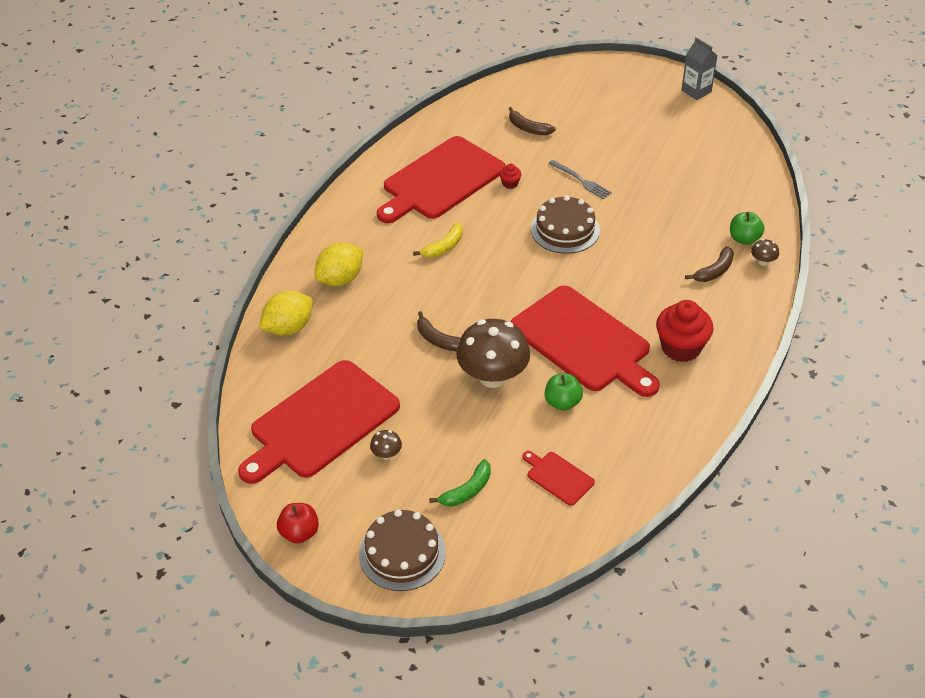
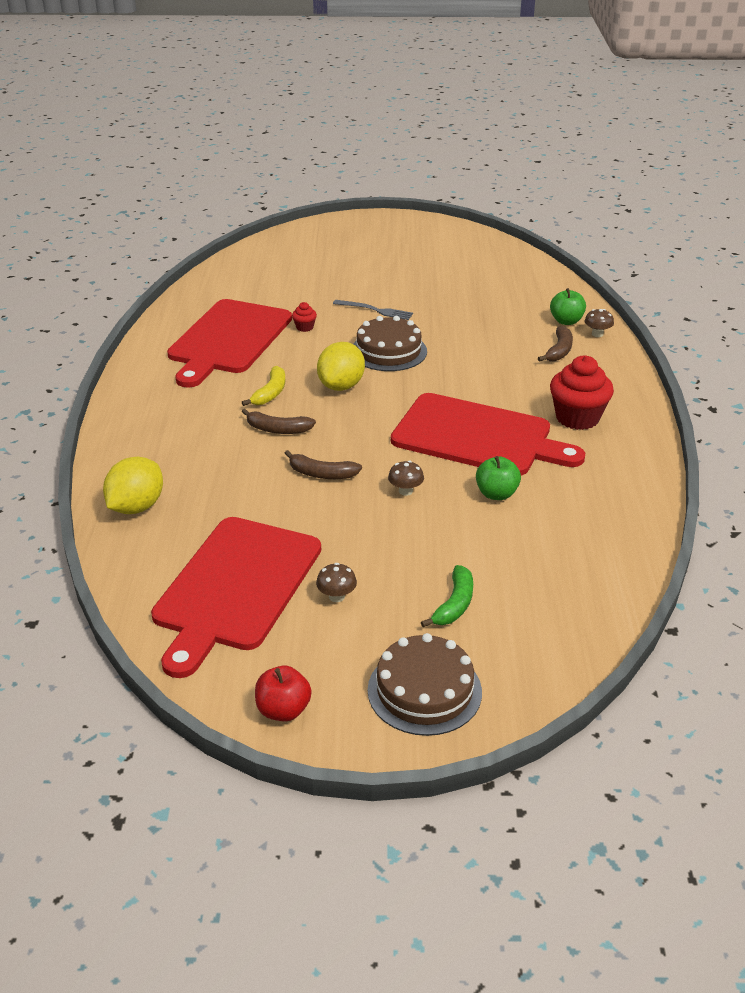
camera: 25 degrees left, 10 degrees down
(340, 279) = (171, 447): yellow lemon -> yellow lemon (341, 386)
(493, 376) = (405, 491): brown mushroom -> brown mushroom, size x0.41
(528, 128) = (291, 282): brown banana -> brown banana (277, 429)
(558, 477) = (543, 562): red cutting board -> none
(696, 91) = (434, 225): grey carton -> none

